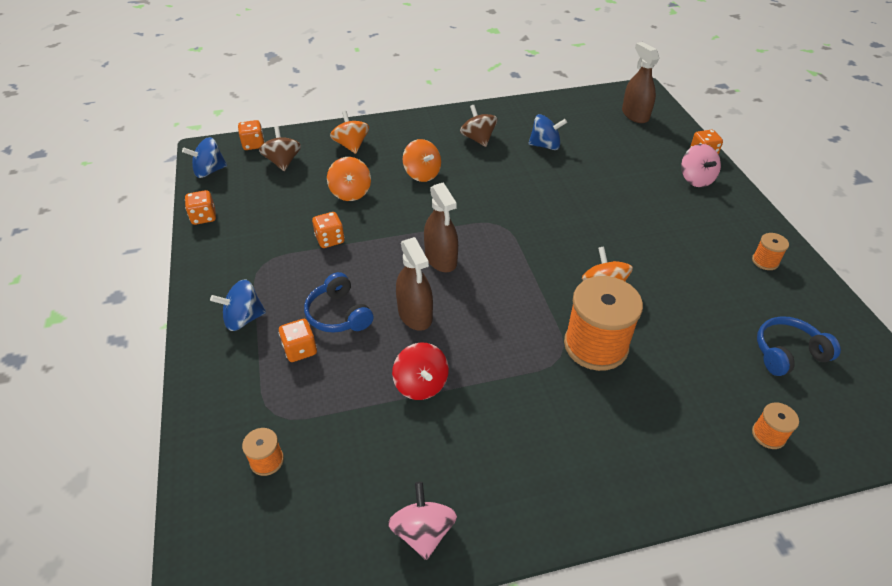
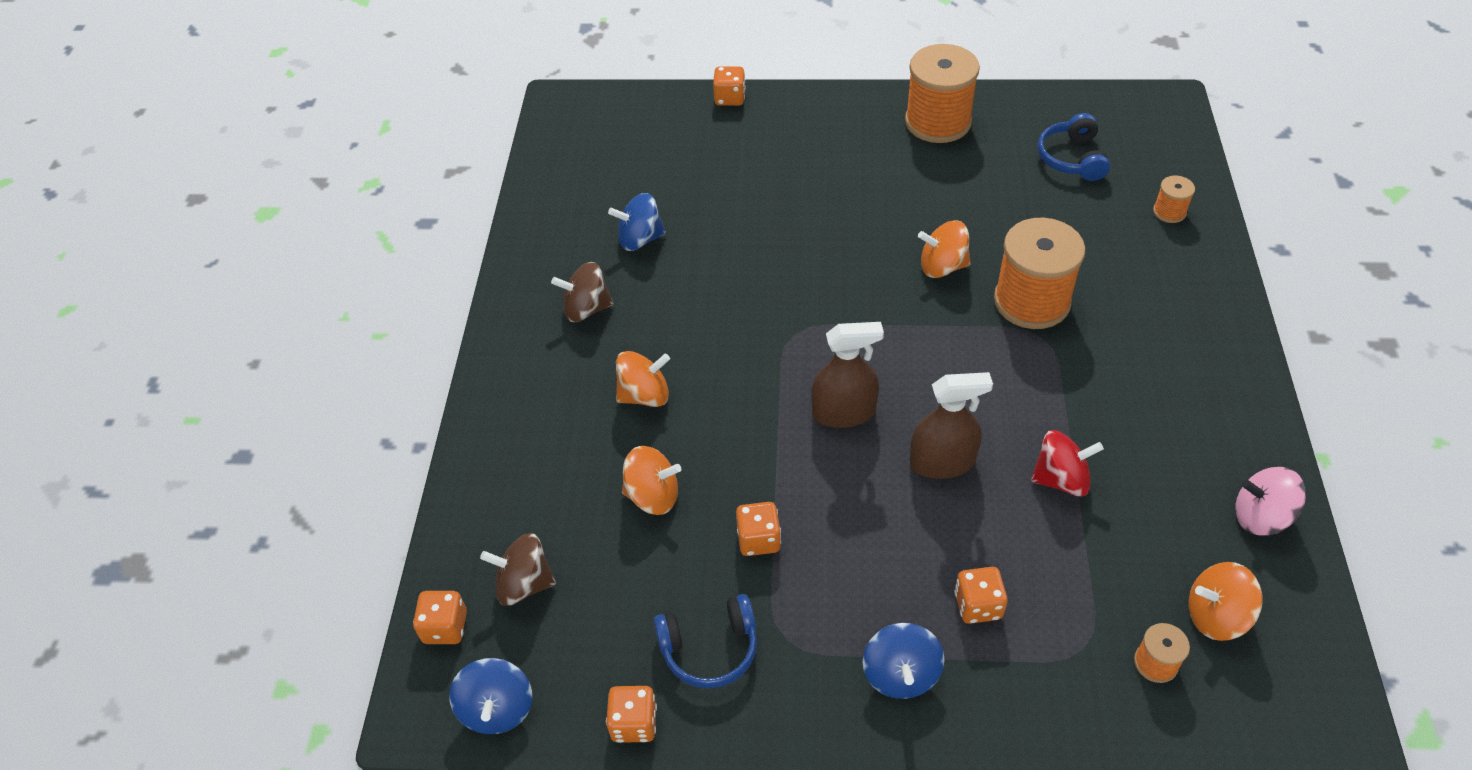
camera: 70 degrees left, 5 degrees up
(338, 314) = (921, 550): blue headphones -> blue headphones (710, 649)
(351, 145) = (523, 475): orange spinning top -> orange spinning top (1216, 615)
(545, 146) = (640, 239): blue spinning top -> blue spinning top turned 120 degrees counterclockwise
(635, 115) = (613, 128): brown spray bottle -> none
(696, 179) = (776, 122): pink spinning top -> none
(765, 261) = (938, 122): orange spool -> orange spool, size x2.20

